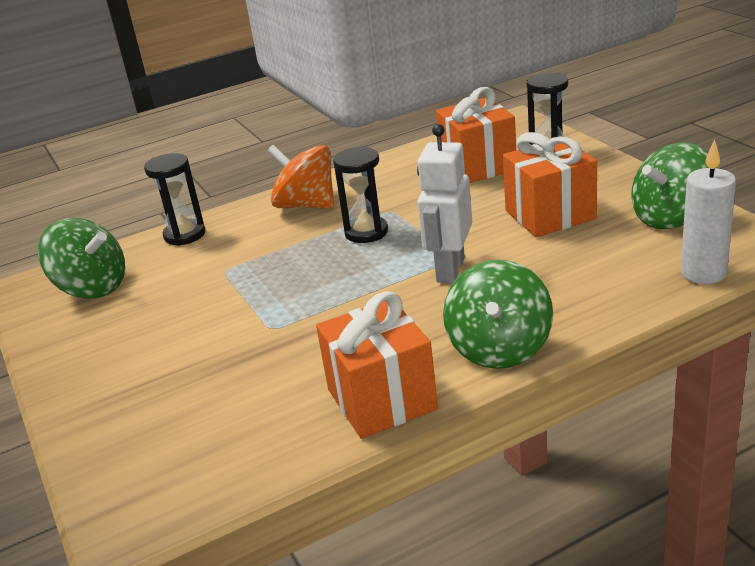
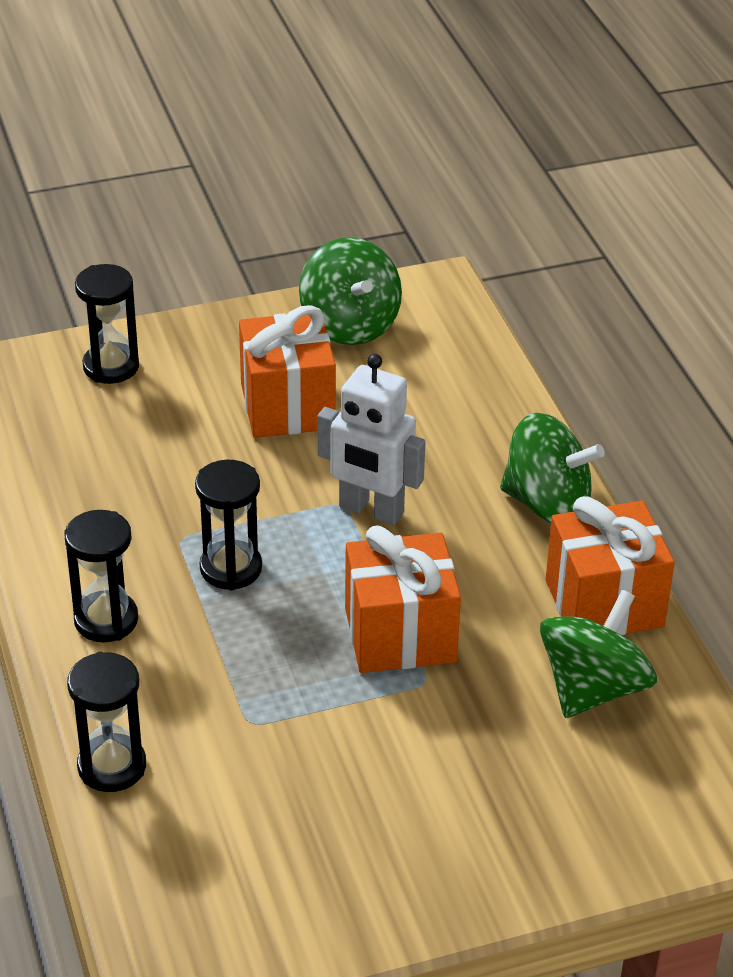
camera: 85 degrees left, 10 degrees up
(92, 287) = (219, 881): green spinning top -> green spinning top (593, 688)
(306, 205) = (106, 620): orange spinning top -> black hourglass
(478, 166) = (106, 435): orange gift -> orange gift (400, 635)
(703, 273) = (474, 338): white candle -> none

